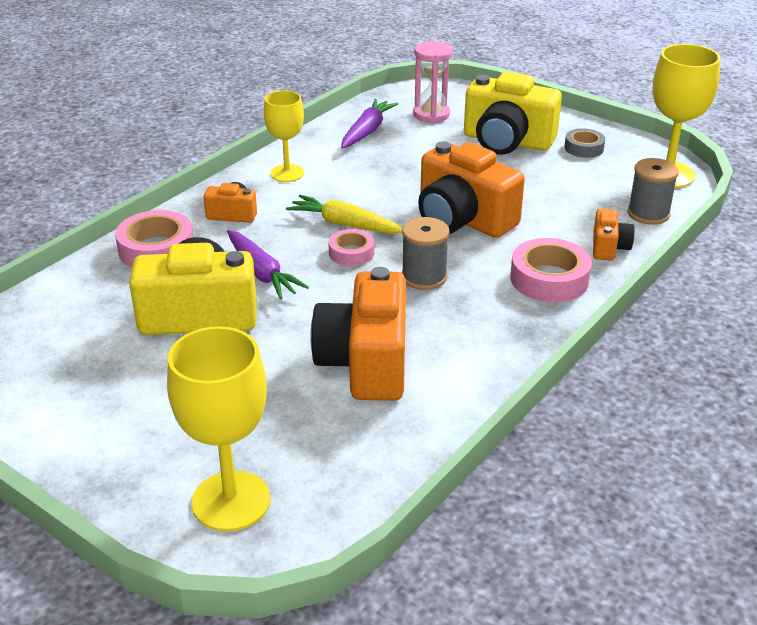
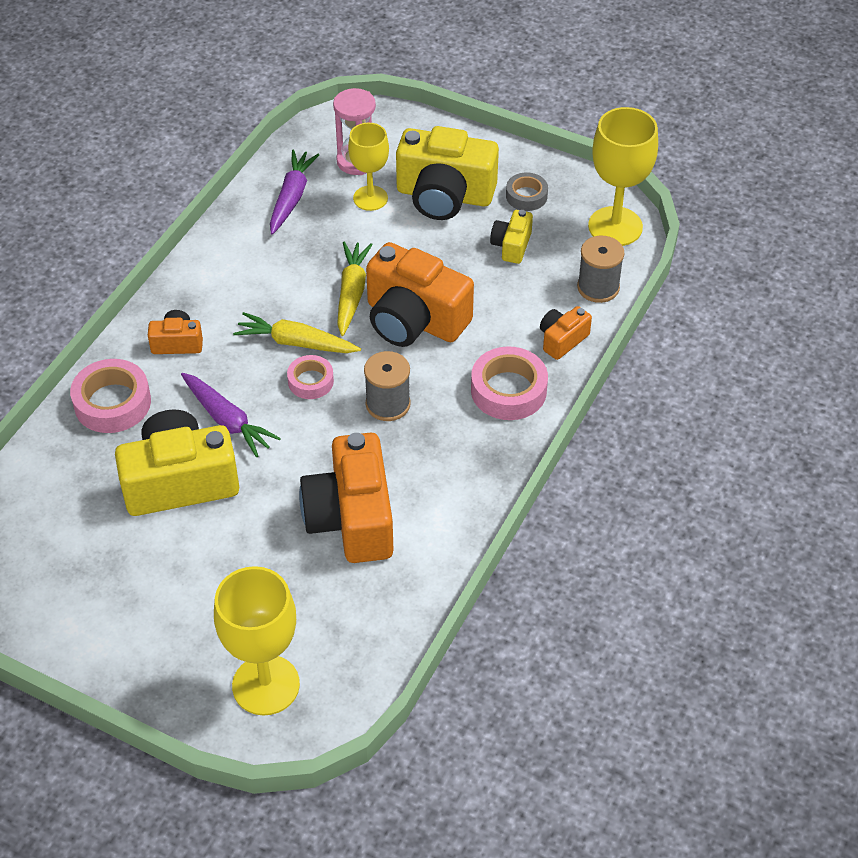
camera: 10 degrees left, 15 degrees up
(287, 173) = (219, 275): yellow goblet -> yellow goblet (370, 198)
(406, 196) = (352, 293): none -> yellow carrot
(565, 178) = (511, 245): none -> yellow camera
(609, 247) = (562, 340): orange camera -> orange camera turned 135 degrees counterclockwise

